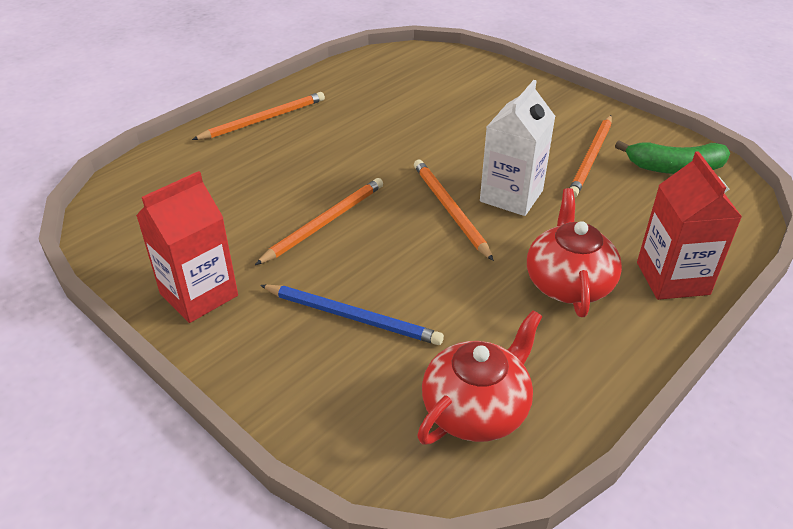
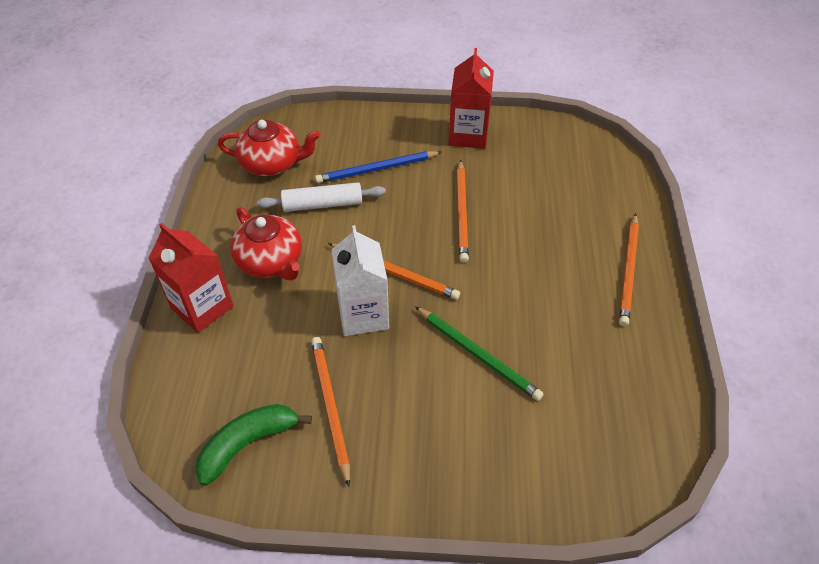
camera: 140 degrees right, 10 degrees up
(445, 133) = (478, 355): none -> green pencil
(458, 312) = (322, 204): none -> white rolling pin
(476, 409) = (272, 163): red teapot -> red teapot turned 90 degrees counterclockwise

